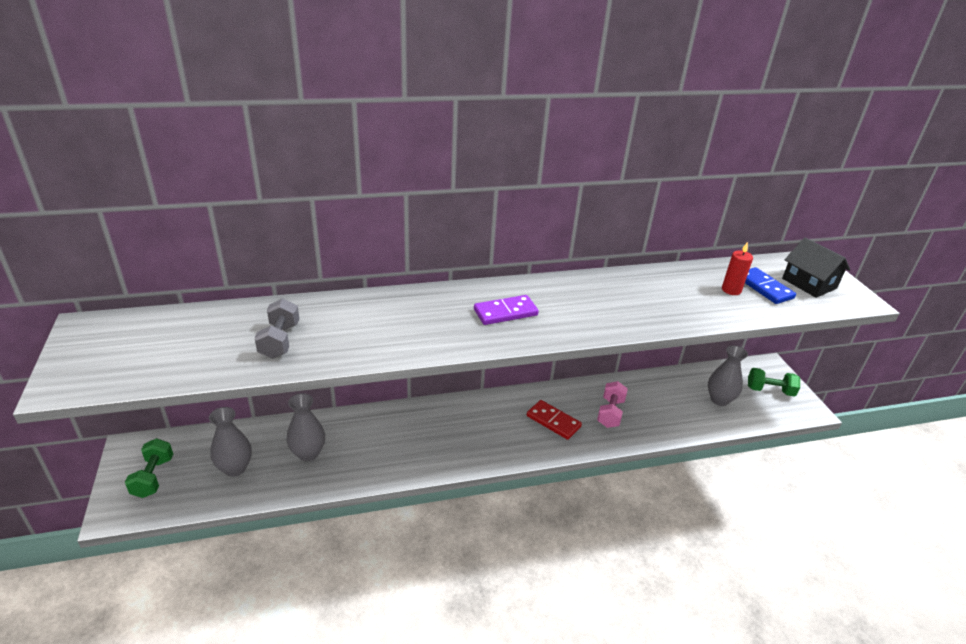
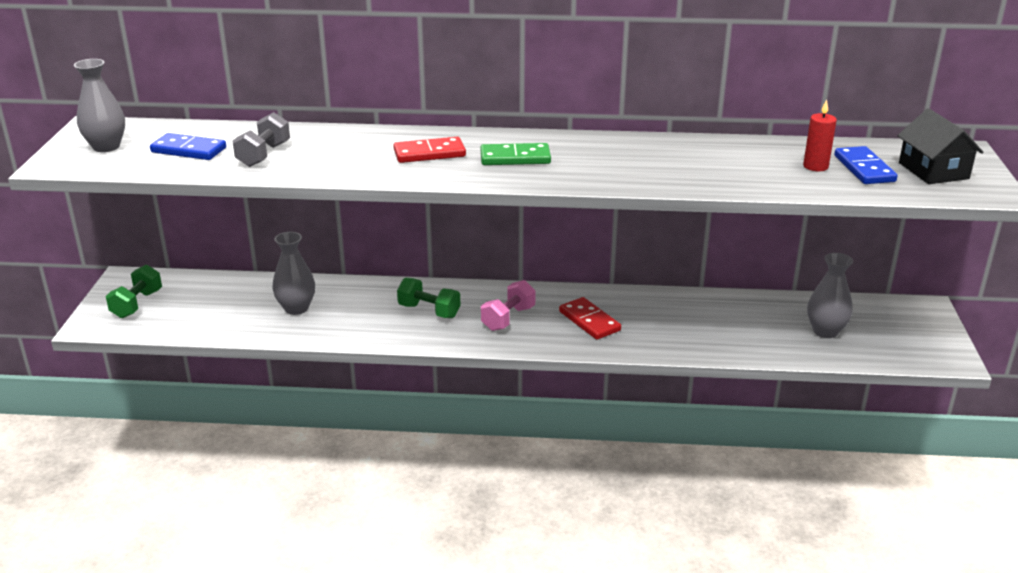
camera: 20 degrees right, 5 degrees down
(201, 345) = (188, 150): none -> blue domino
(235, 468) = (217, 309): grey vase -> grey vase (106, 147)
(431, 317) = (429, 153): none -> red domino
(505, 312) = (515, 158): purple domino -> green domino
(610, 413) = (667, 323): pink dumbbell -> pink dumbbell (508, 318)
(769, 390) = (906, 332): green dumbbell -> green dumbbell (429, 311)

